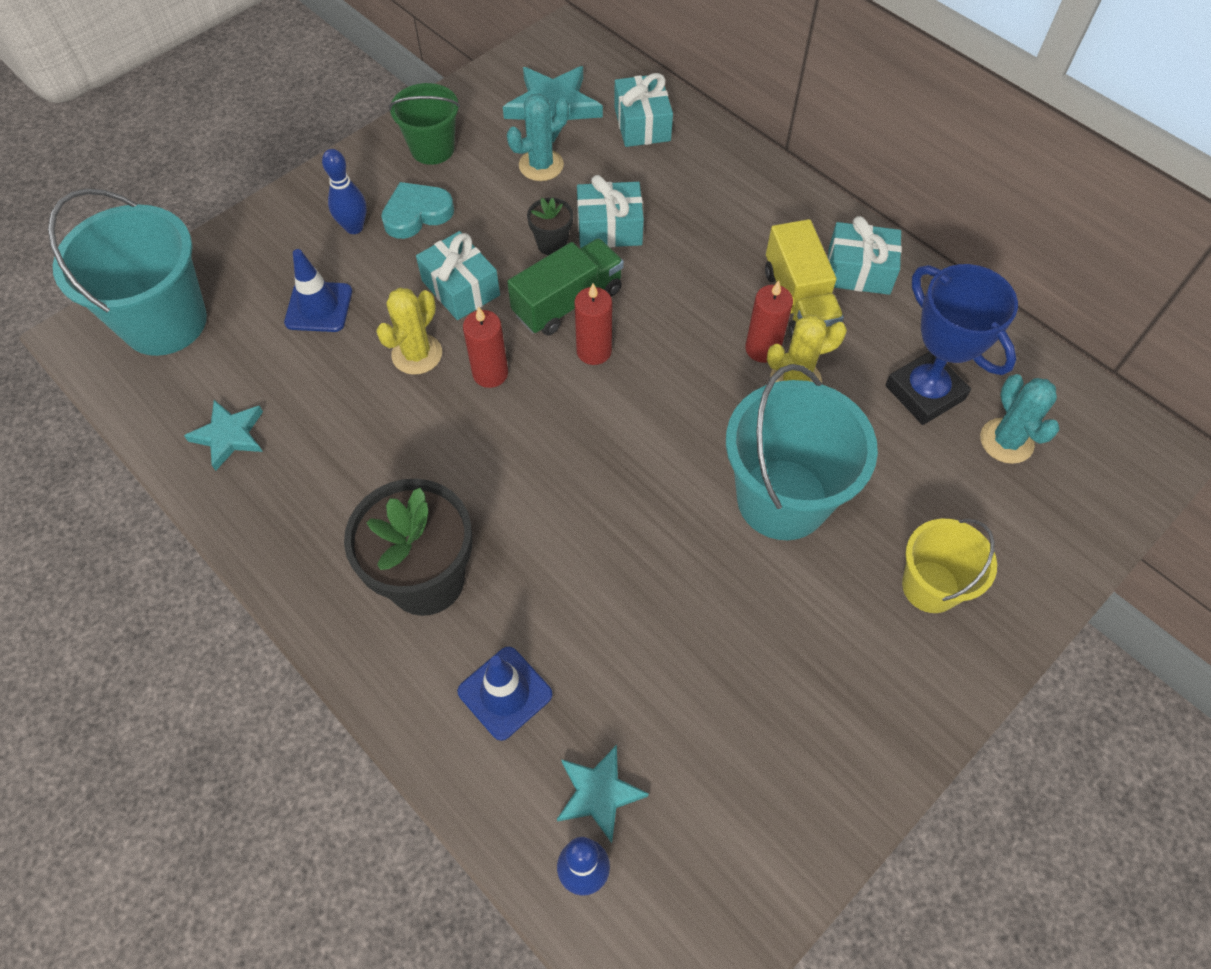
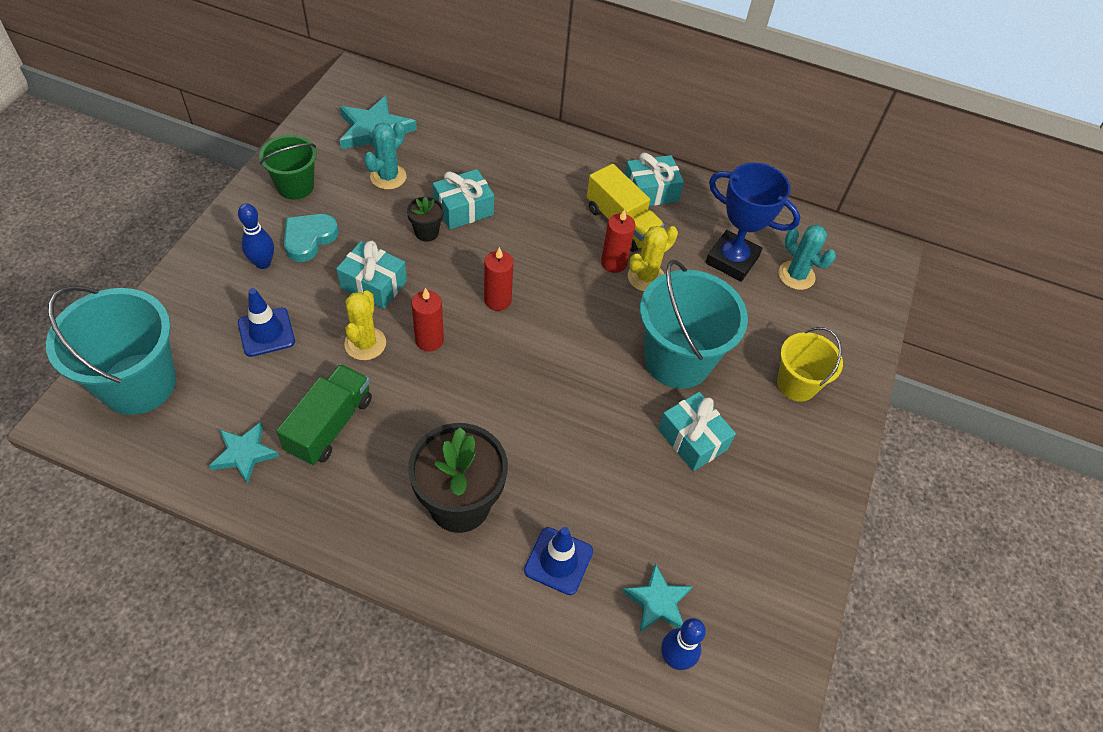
camera: 30 degrees left, 5 degrees down
(568, 302) = (460, 271): green truck -> green truck (330, 425)
(642, 124) = (449, 127): turquoise gift -> turquoise gift (692, 439)

